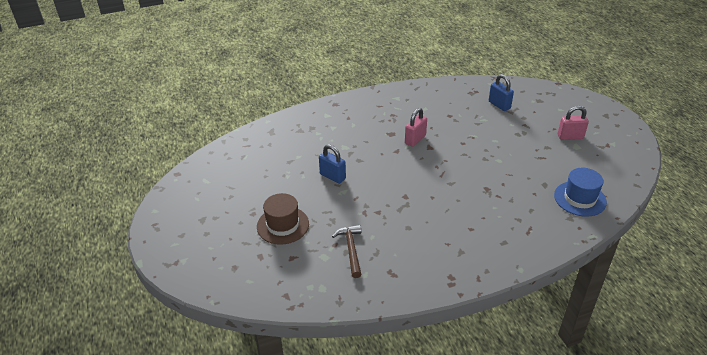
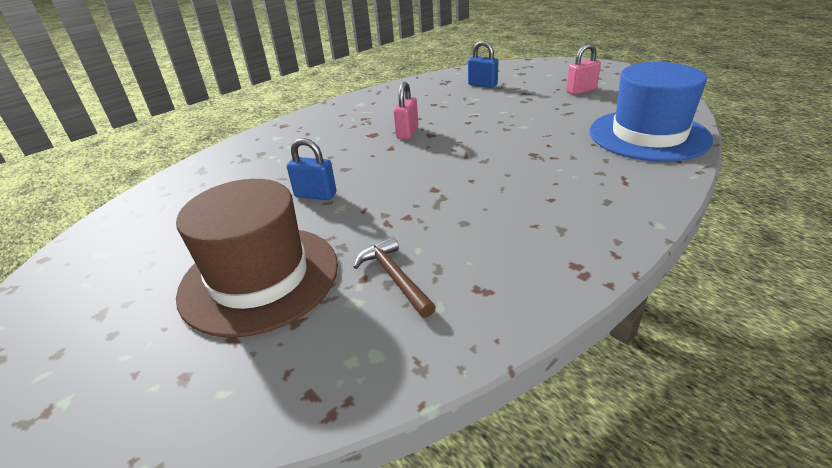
camera: 20 degrees left, 5 degrees down
(283, 225) = (259, 278): brown hat -> brown hat, size x1.68
(580, 198) = (648, 135): blue hat -> blue hat, size x1.68

